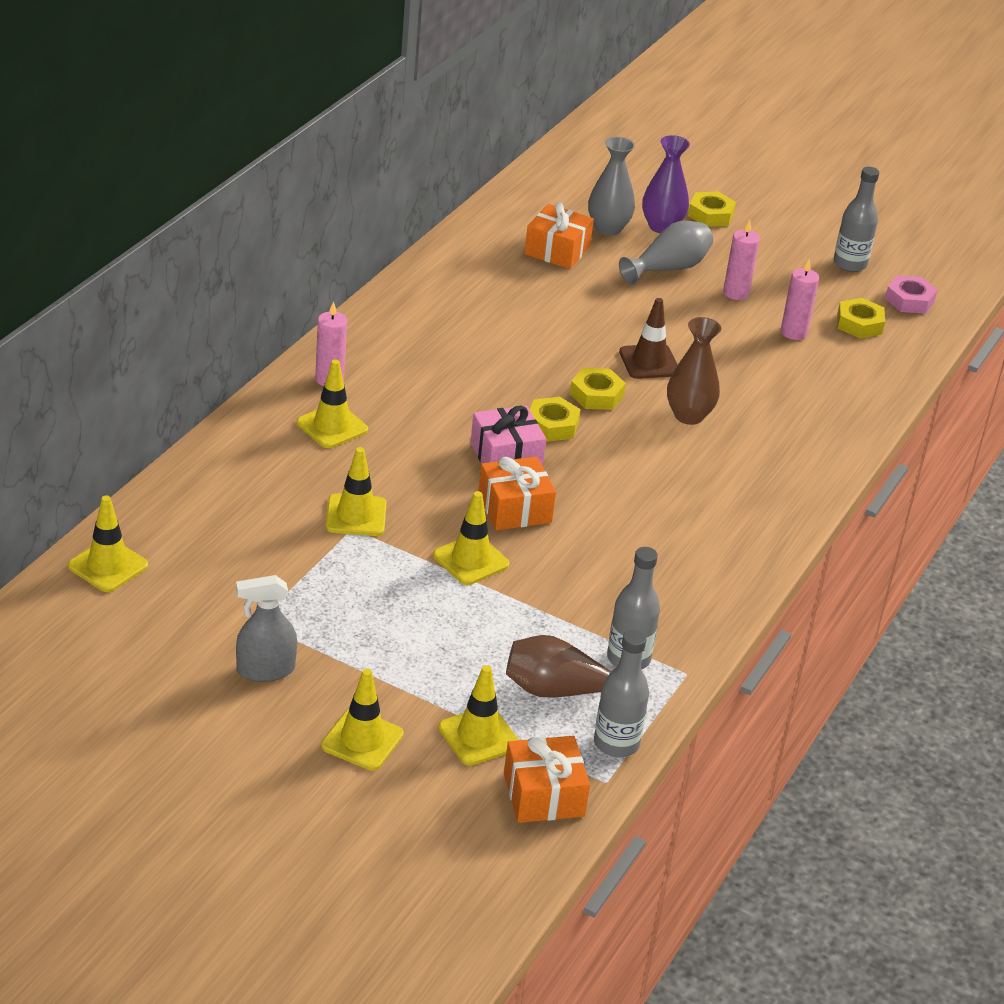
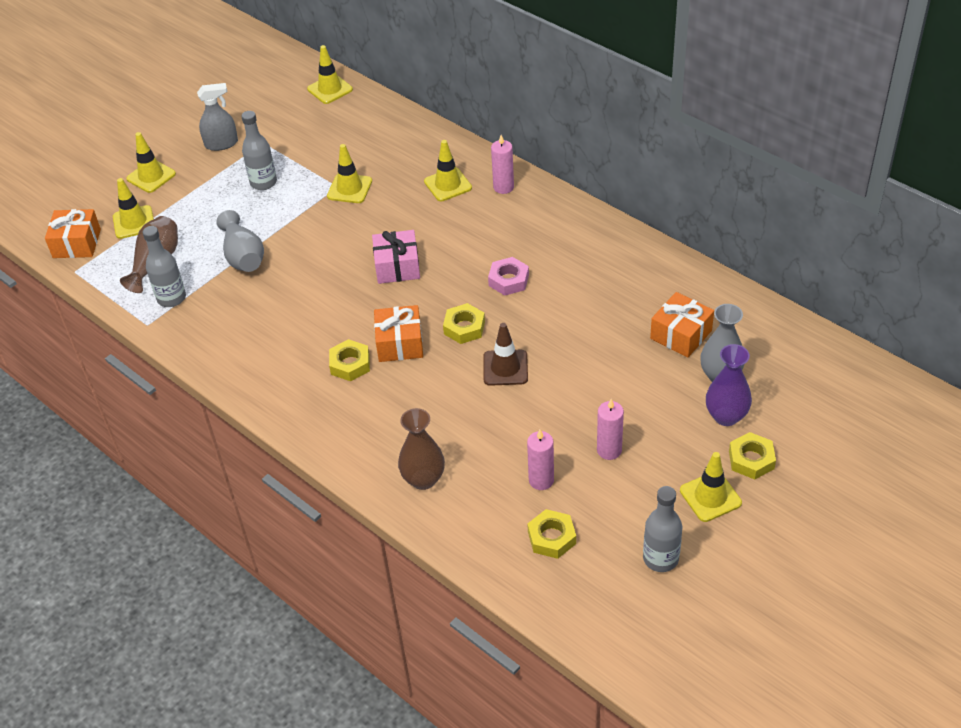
camera: 110 degrees right, 10 degrees up
(265, 670) = (221, 144): grey spray bottle -> grey spray bottle turned 75 degrees clockwise
(471, 560) = (290, 236): yellow traffic cone -> yellow traffic cone (710, 497)
(514, 508) = (338, 264): orange gift -> orange gift (400, 343)
(552, 425) = (429, 296): yellow nut -> yellow nut (350, 364)
(616, 743) = (102, 280): grey bottle -> grey bottle (263, 182)
(668, 268) = (651, 408): grey vase -> grey vase (243, 256)
(688, 416) = (428, 380): brown vase -> brown vase (423, 479)
(909, 300) = (591, 594): pink nut -> pink nut (508, 280)

